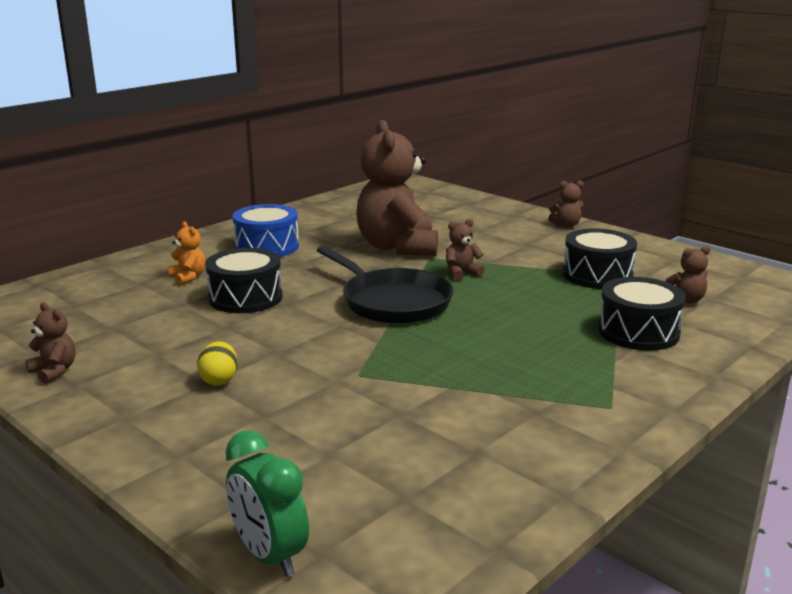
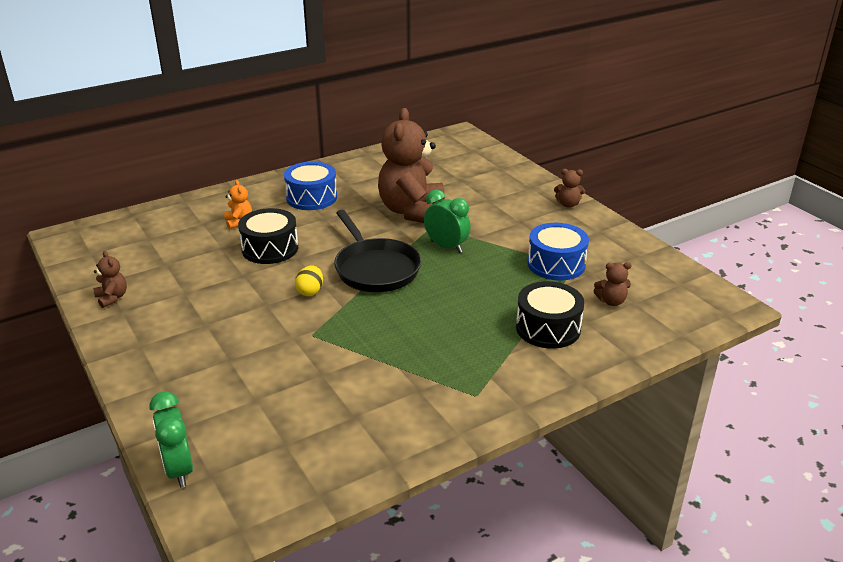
camera: 15 degrees right, 10 degrees up
(219, 380) = (215, 323): yellow egg -> yellow egg (310, 291)
(461, 273) = (446, 247): brown teddy bear -> green clock
(597, 275) = (556, 264): black drum -> blue drum

